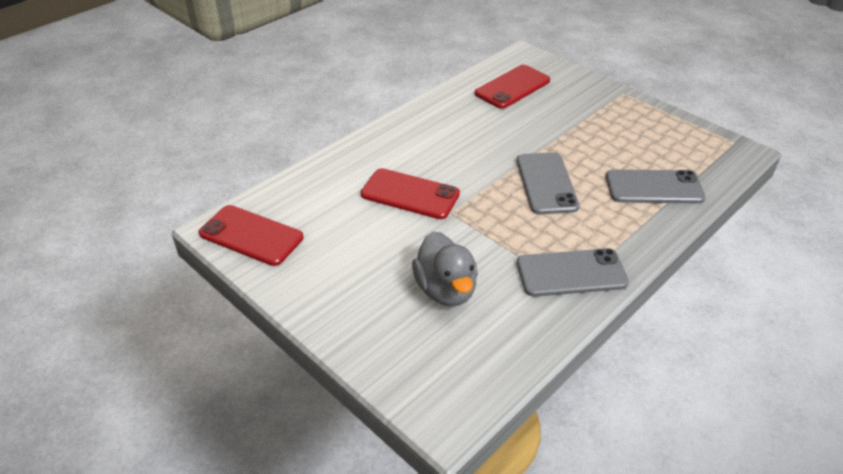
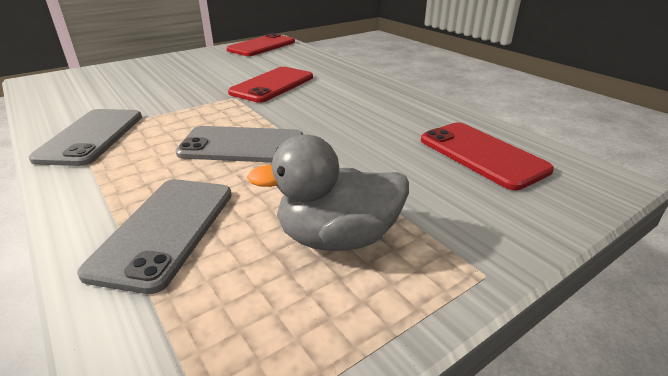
camera: 100 degrees right, 10 degrees down
(446, 290) = (143, 88): grey duck -> grey duck (337, 238)

